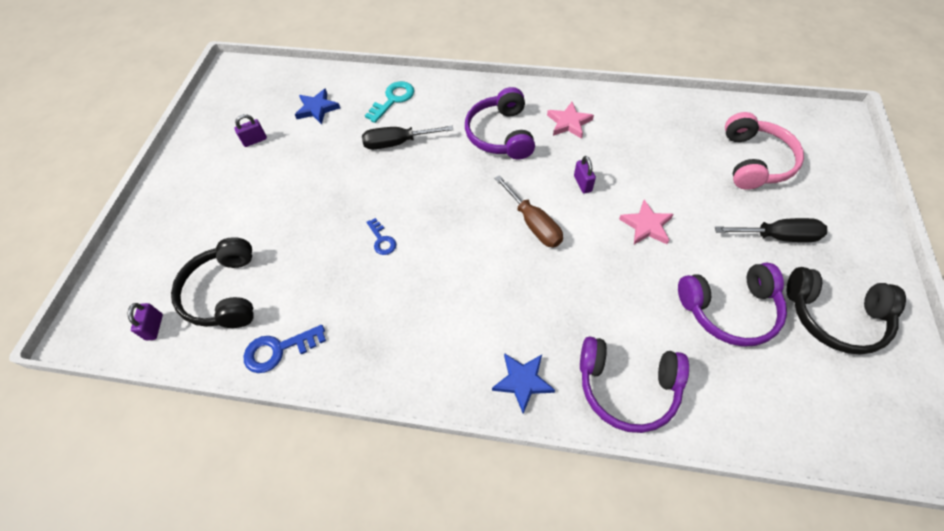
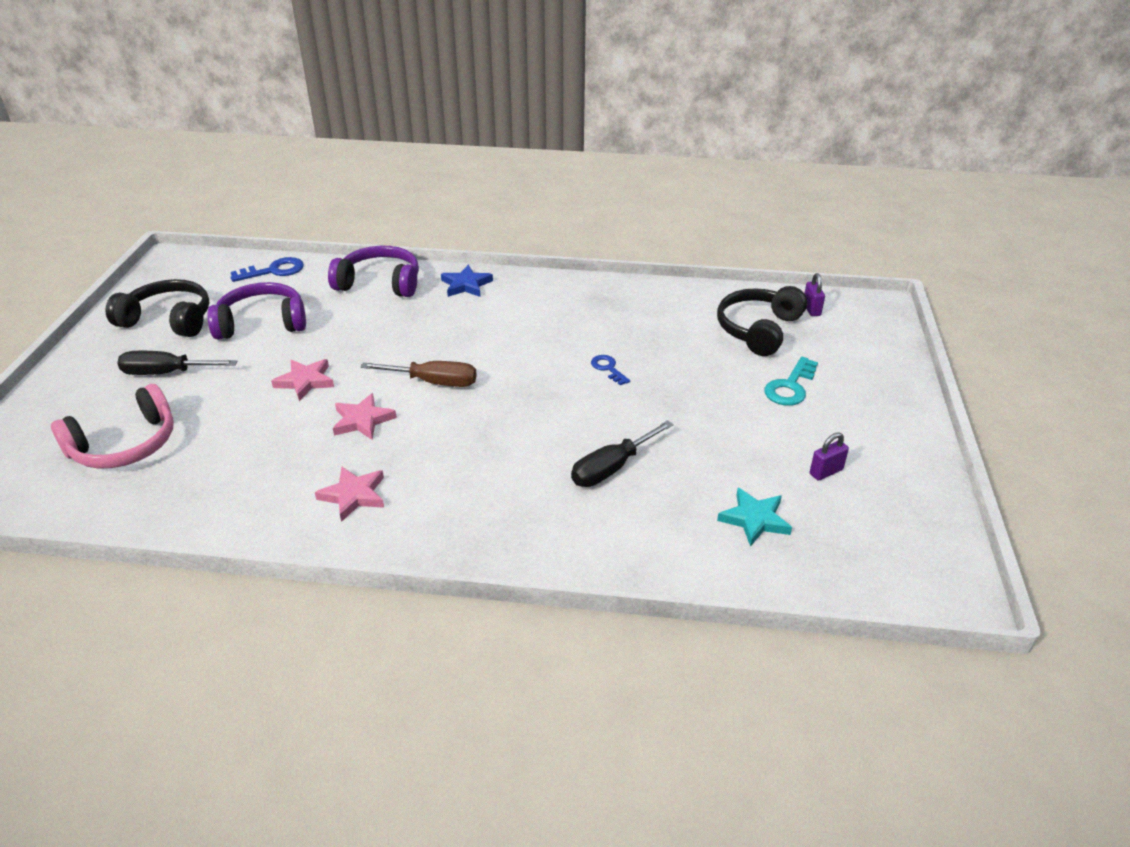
camera: 175 degrees right, 20 degrees down
(225, 293) = (759, 330): black headphones -> black headphones turned 135 degrees counterclockwise
(278, 350) = (684, 298): blue key -> blue key (274, 271)
(317, 109) = (754, 519): blue star -> turquoise star
(393, 99) = (632, 534): turquoise key -> turquoise key (790, 387)
(397, 143) = (611, 468): black screwdriver -> black screwdriver turned 150 degrees clockwise
(501, 134) = (459, 479): purple headphones -> none
(533, 224) = (434, 382): brown screwdriver -> brown screwdriver turned 135 degrees clockwise
(582, 183) = (362, 420): purple padlock -> pink star
(754, 161) = (125, 445): pink headphones -> pink headphones turned 135 degrees counterclockwise

